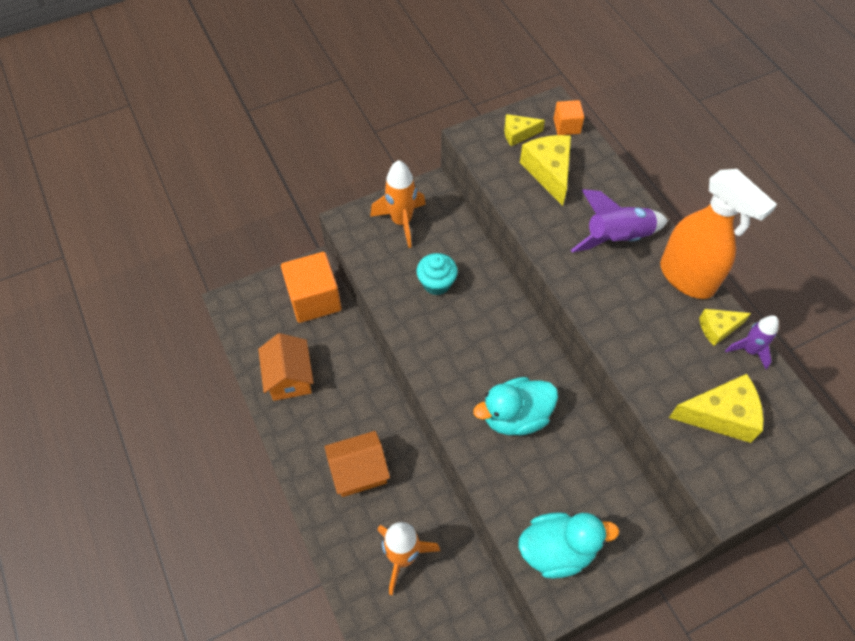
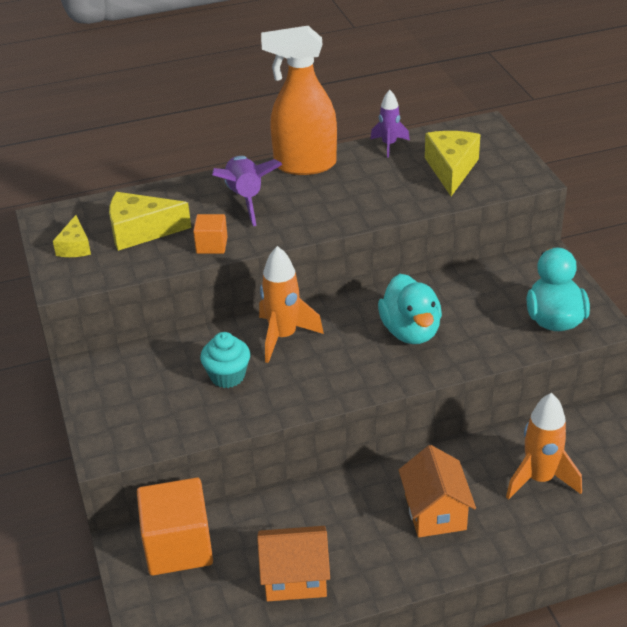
camera: 80 degrees left, 20 degrees down
(401, 222) = (124, 400): orange rocket -> orange rocket (283, 337)
(566, 126) = (80, 212): orange cube -> orange cube (211, 245)
(687, 278) = (304, 165): orange spray bottle -> orange spray bottle turned 150 degrees counterclockwise
(718, 328) = (363, 157): yellow cheese -> none

